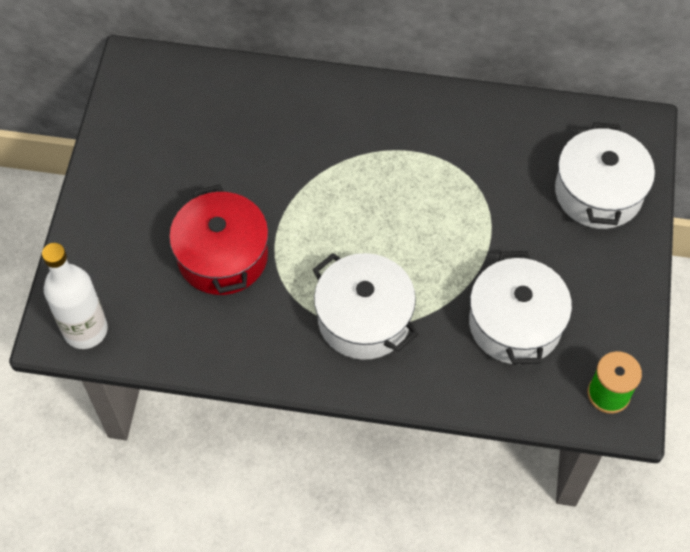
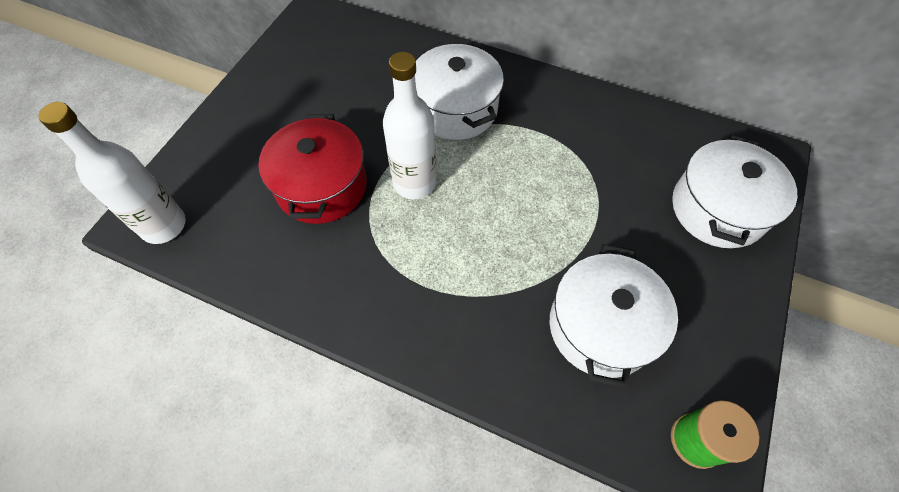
camera: 15 degrees right, 0 degrees up
(311, 232) = (414, 183): none -> white bottle
(364, 319) = (439, 281): white pot -> white pot (456, 109)

